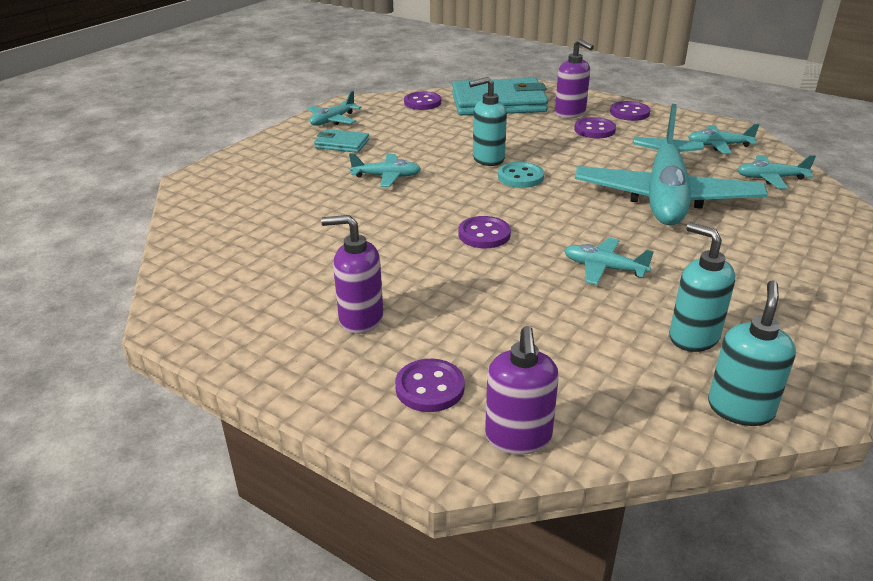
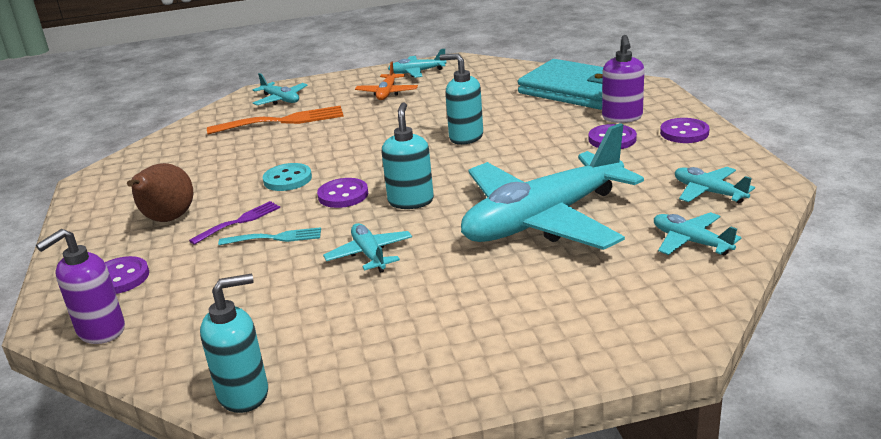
camera: 45 degrees right, 5 degrees down
(286, 195) = (283, 121): none -> orange fork
(342, 144) = (387, 93): turquoise wallet -> orange plane
(360, 319) = (167, 220): purple soap dispenser -> brown pear
(387, 177) = (367, 128): turquoise plane -> turquoise plane (280, 99)
(422, 102) = (512, 74): purple button -> none
(438, 290) = (239, 221): none -> purple fork
(501, 289) = (275, 238): none -> turquoise fork
(520, 177) = (460, 160): turquoise button -> turquoise button (287, 179)
(693, 337) = (321, 332): turquoise soap dispenser -> turquoise soap dispenser (411, 201)

